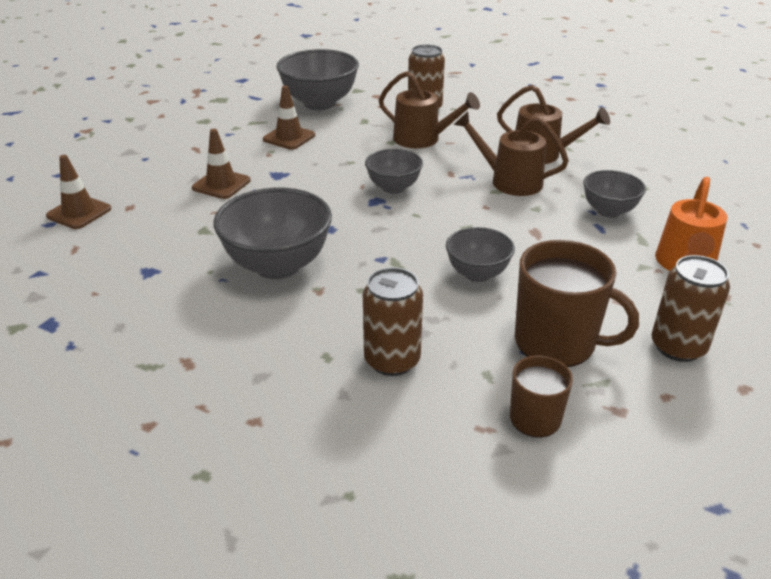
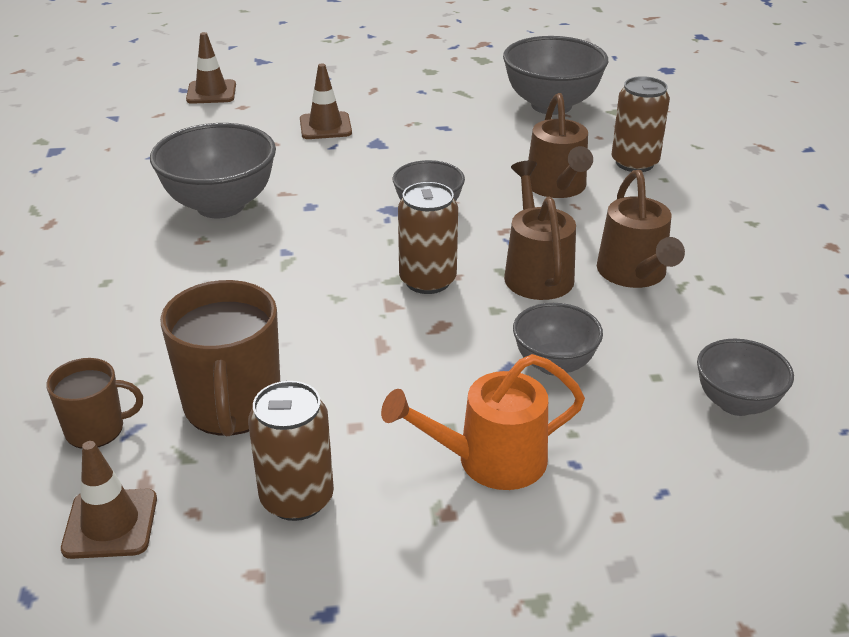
camera: 55 degrees right, 0 degrees up
(289, 137) = (455, 120): brown traffic cone -> brown traffic cone (110, 524)
(392, 360) = (125, 317): brown can -> brown can (427, 280)
(477, 274) = (314, 315): grey bowl -> grey bowl (736, 403)

